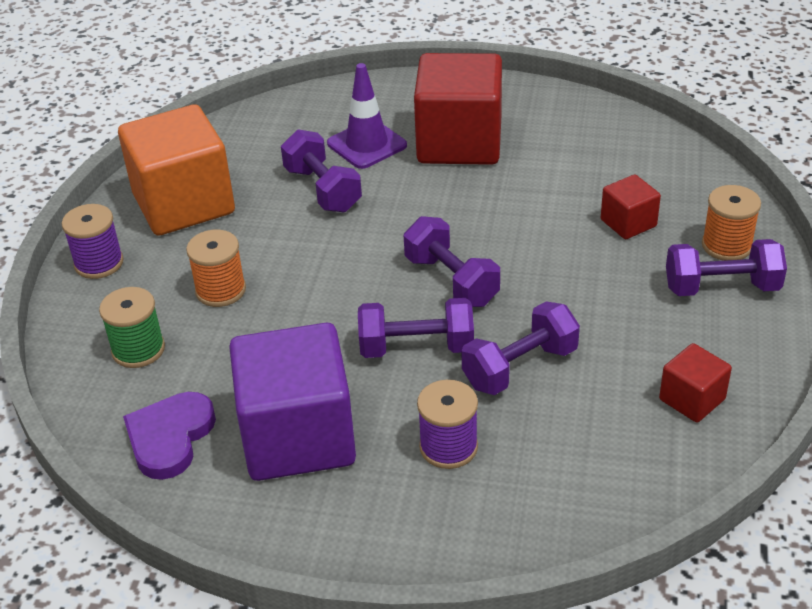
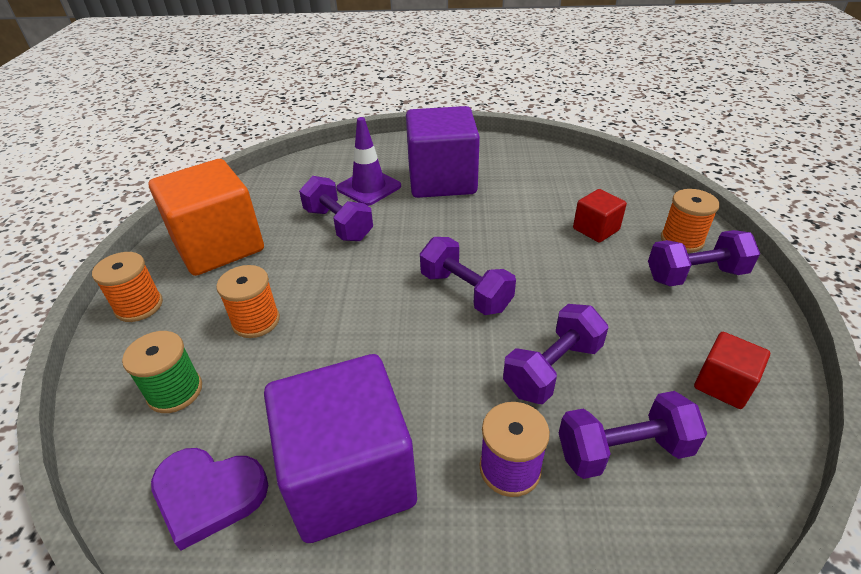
camera: 10 degrees left, 0 degrees up
(99, 263) = (139, 306): purple spool -> orange spool
(170, 437) = (208, 495): purple heart -> purple heart turned 90 degrees counterclockwise
(416, 347) = (450, 359): purple dumbbell -> purple dumbbell (623, 450)
(459, 142) = (442, 180): red cube -> purple cube

